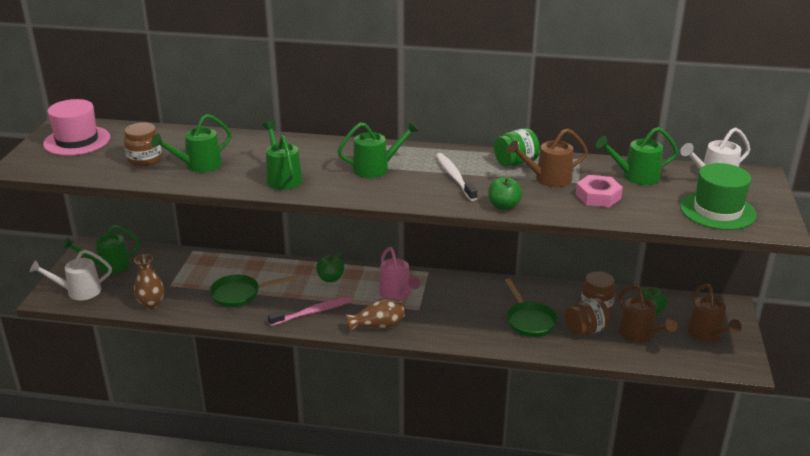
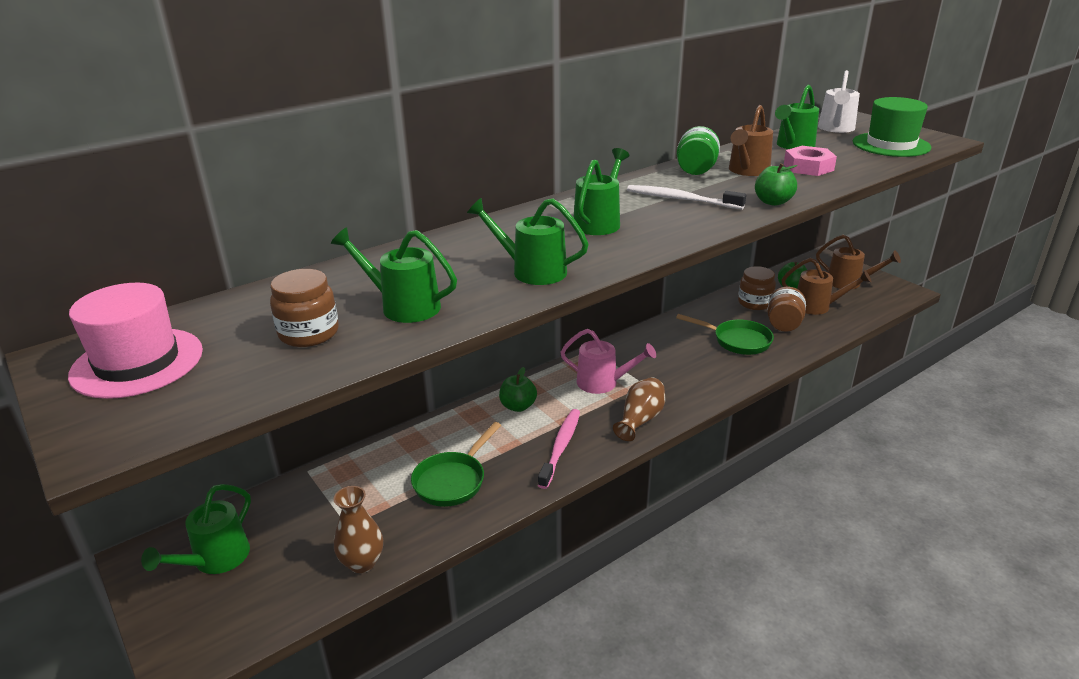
camera: 45 degrees left, 0 degrees up
(78, 291) = (223, 621): white watering can -> none
(198, 166) = (402, 306): green watering can -> green watering can turned 105 degrees clockwise

